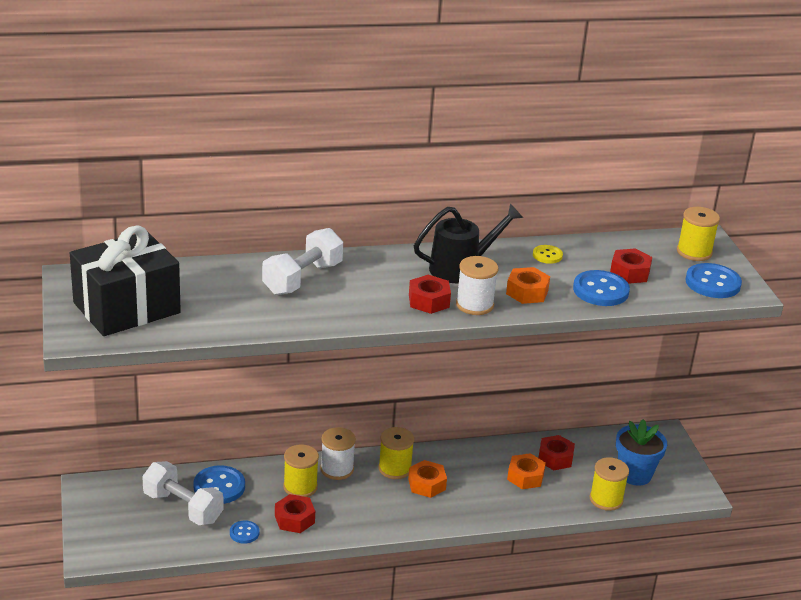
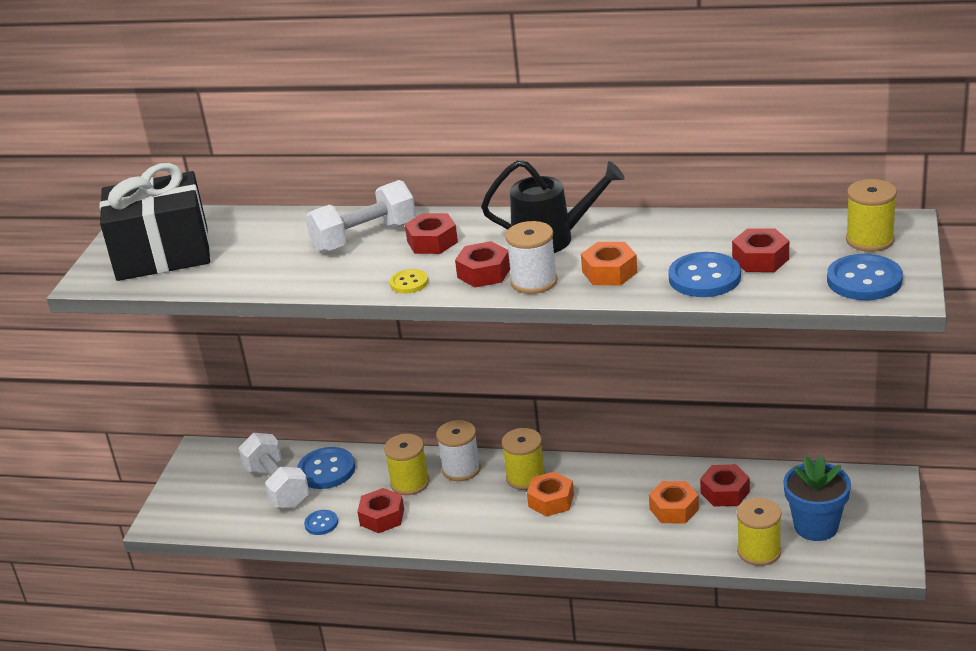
camera: 30 degrees right, 0 degrees up
(364, 278) = (432, 242): none -> red nut
(547, 255) = (670, 231): yellow button -> yellow button (409, 283)

